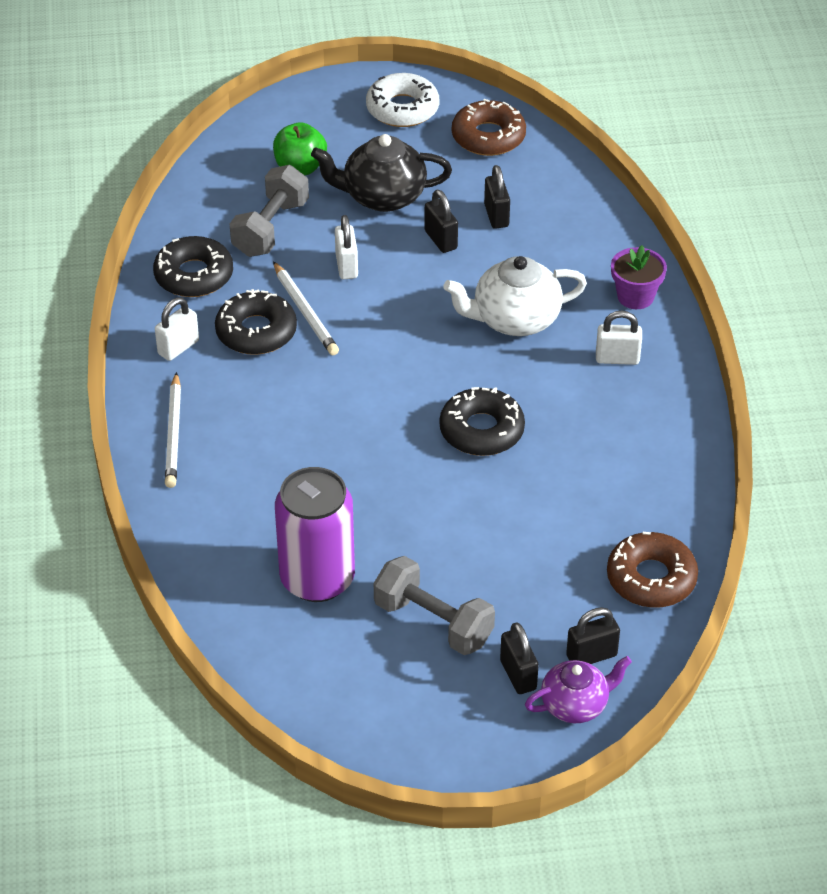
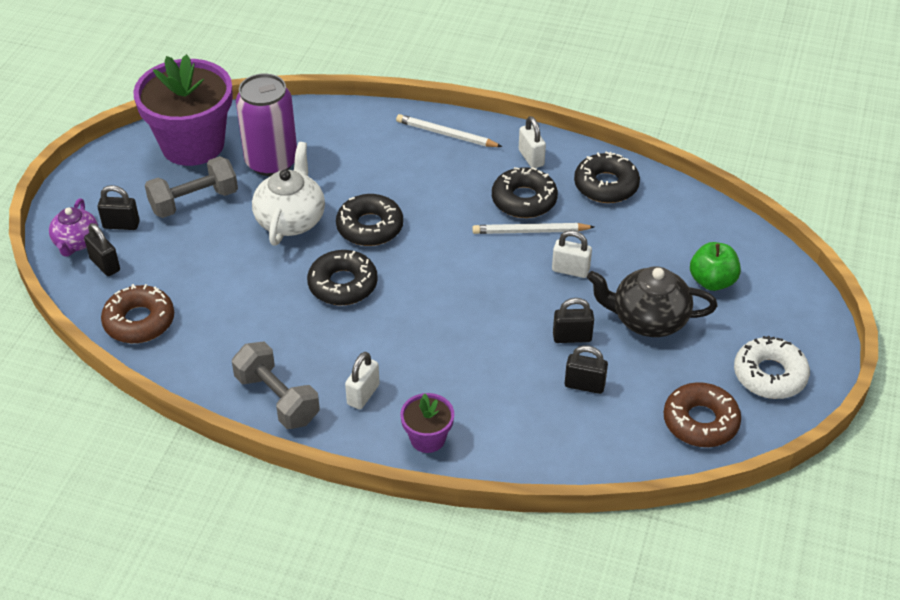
camera: 115 degrees right, 0 degrees up
(270, 228) = (640, 241): grey dumbbell -> grey dumbbell (277, 399)
(330, 676) = (193, 145): none -> purple flower pot
(378, 442) = (370, 227): none -> black donut
(382, 197) = (648, 320): black teapot -> black teapot turned 105 degrees counterclockwise
(514, 320) = (448, 348): white teapot -> white teapot (291, 220)
(591, 656) = (105, 265): black padlock -> black padlock turned 45 degrees counterclockwise

